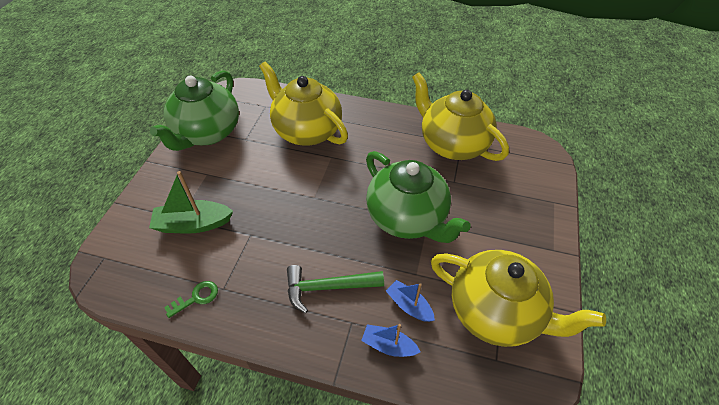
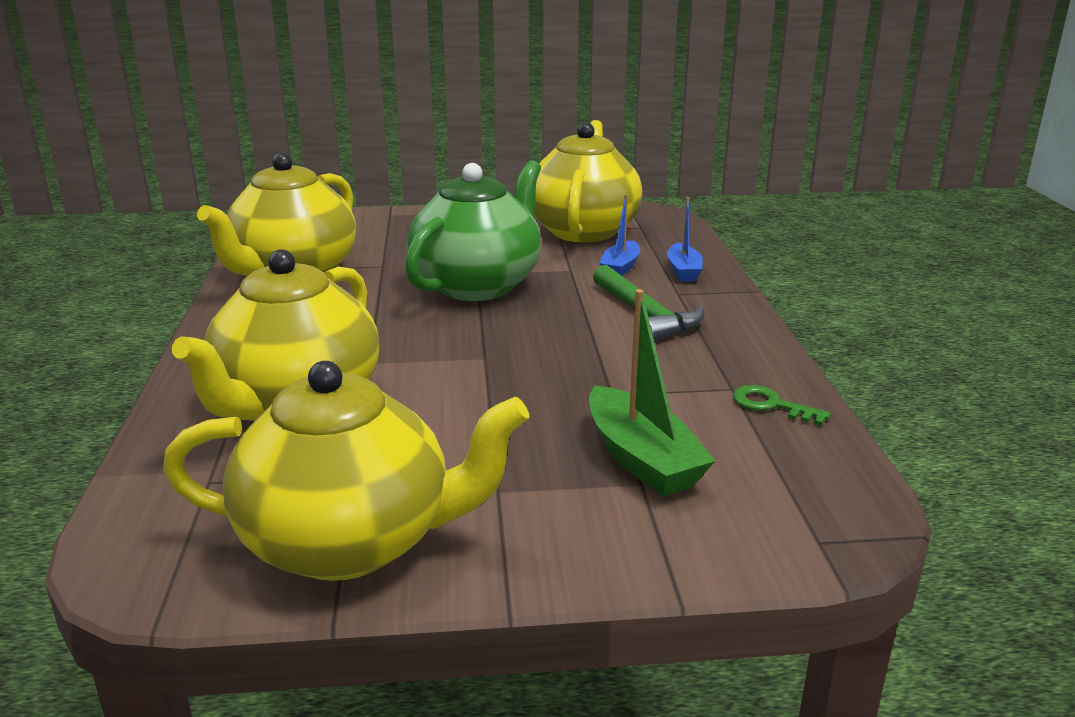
camera: 110 degrees left, 25 degrees down
(207, 133) = (351, 542): green teapot -> yellow teapot

